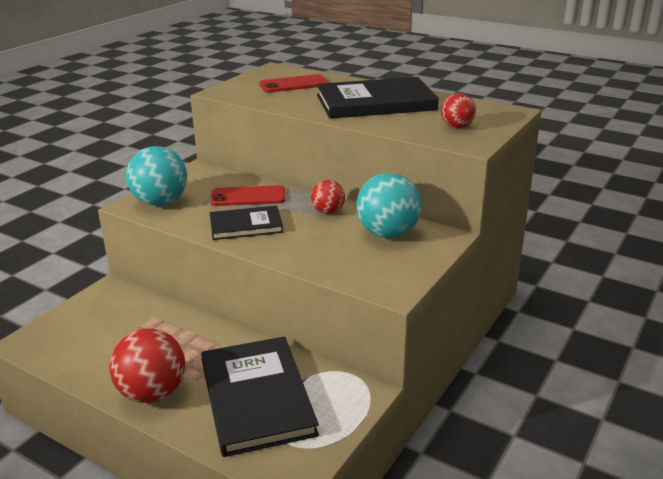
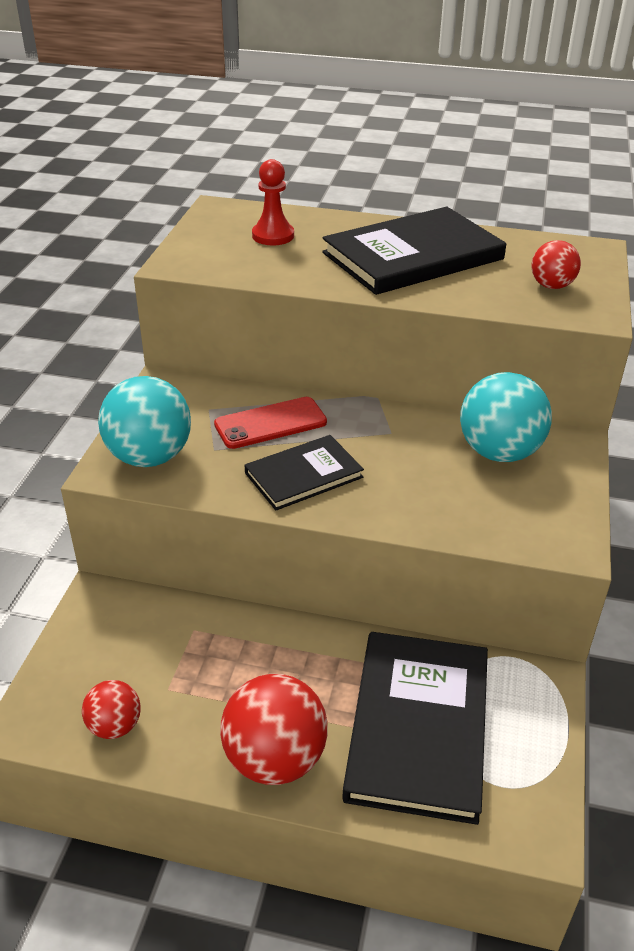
camera: 20 degrees left, 10 degrees up
(256, 397) = (418, 726): black book -> black book turned 45 degrees clockwise
(294, 84) = (273, 236): red phone -> red pawn
(328, 212) = (397, 430): red ball -> red ball (115, 726)

